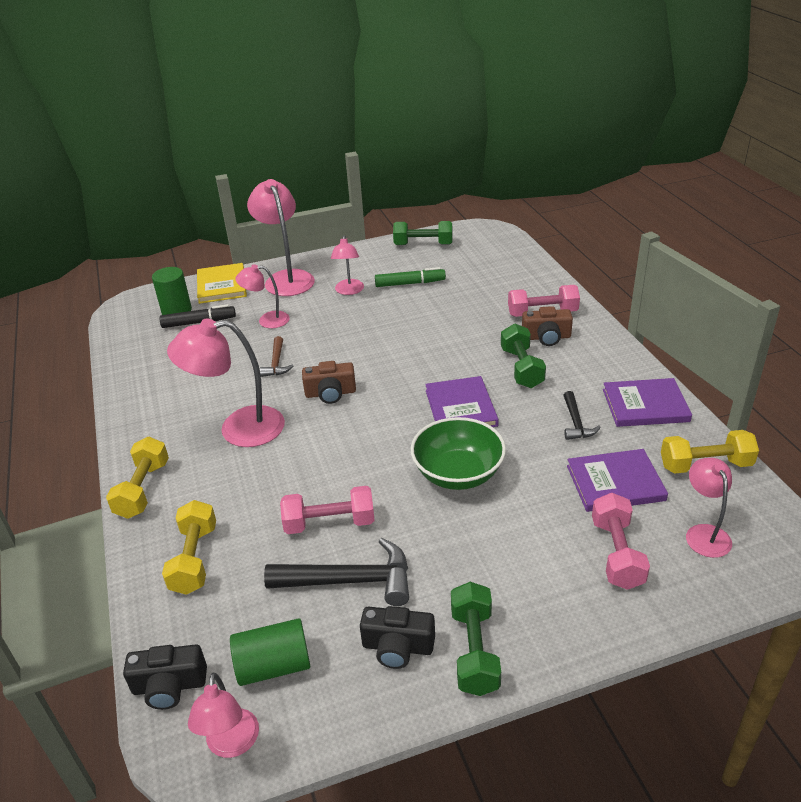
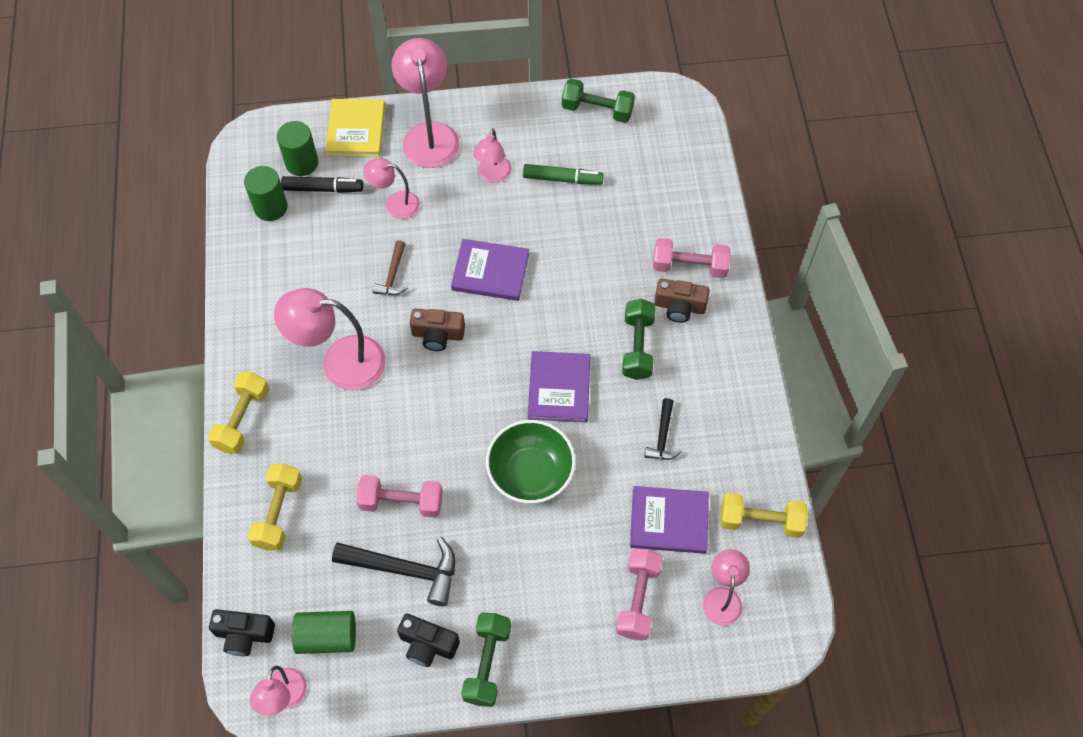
camera: 10 degrees right, 25 degrees up
(152, 341) = (270, 207): none -> green cylinder
(645, 405) = (738, 431): purple book -> purple book (490, 272)

